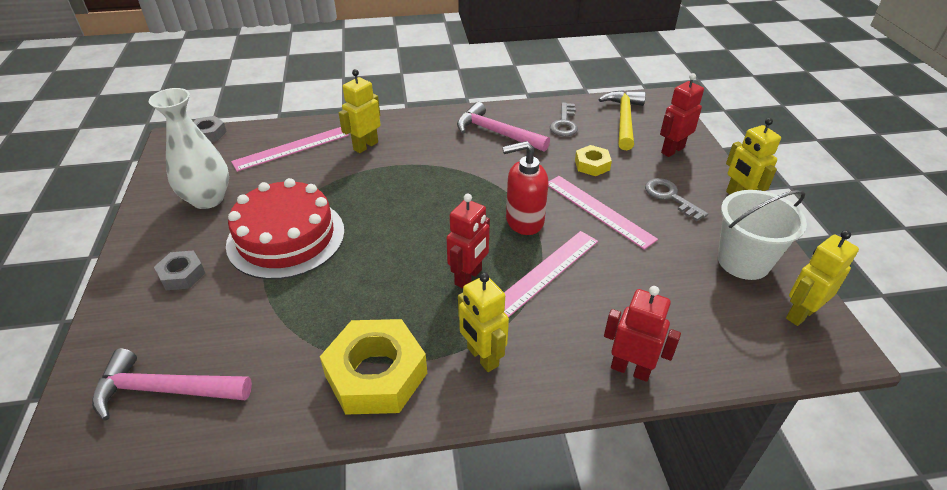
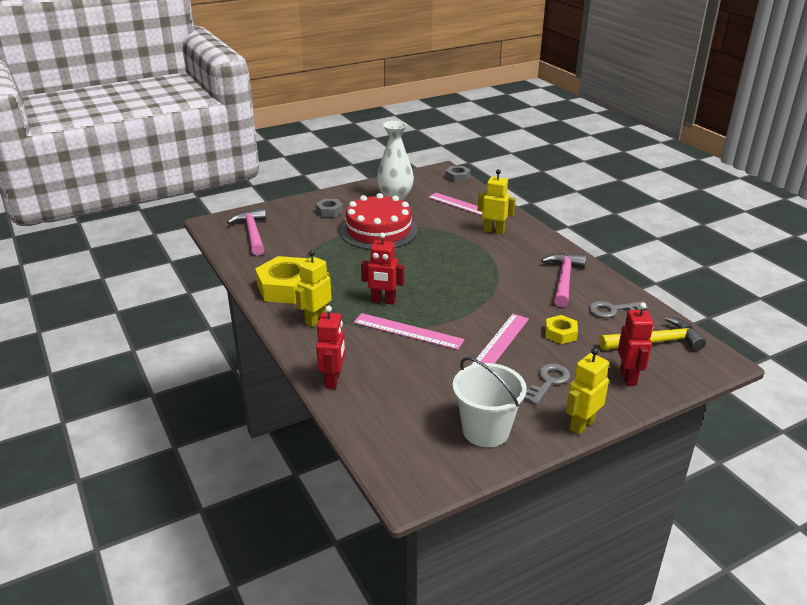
camera: 70 degrees right, 10 degrees down
(524, 221) = (458, 312): red soap dispenser -> none
(672, 150) = (628, 377): red robot -> red robot turned 60 degrees clockwise
(800, 314) = (437, 466): yellow robot -> none

